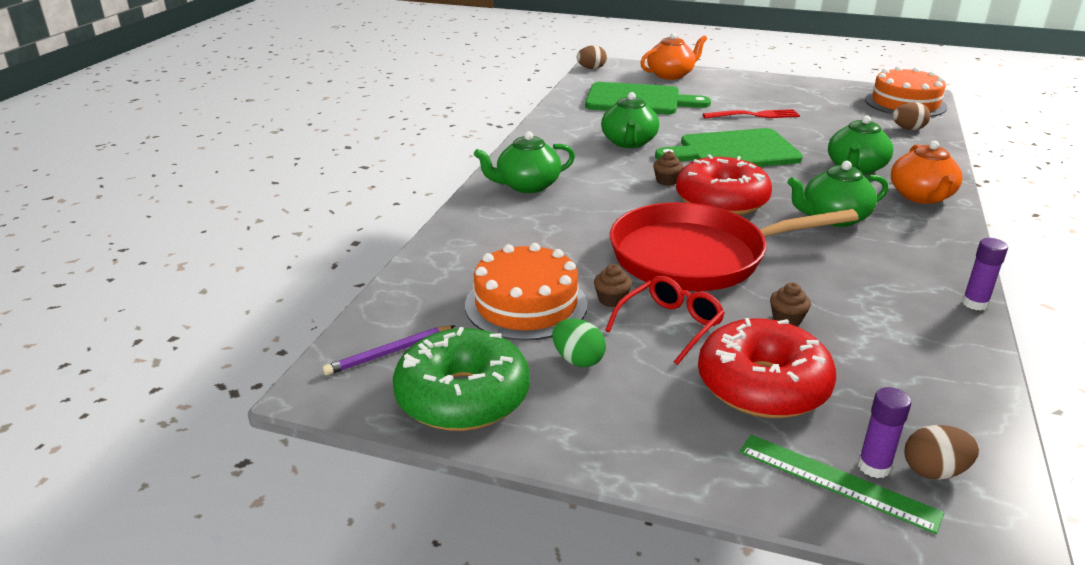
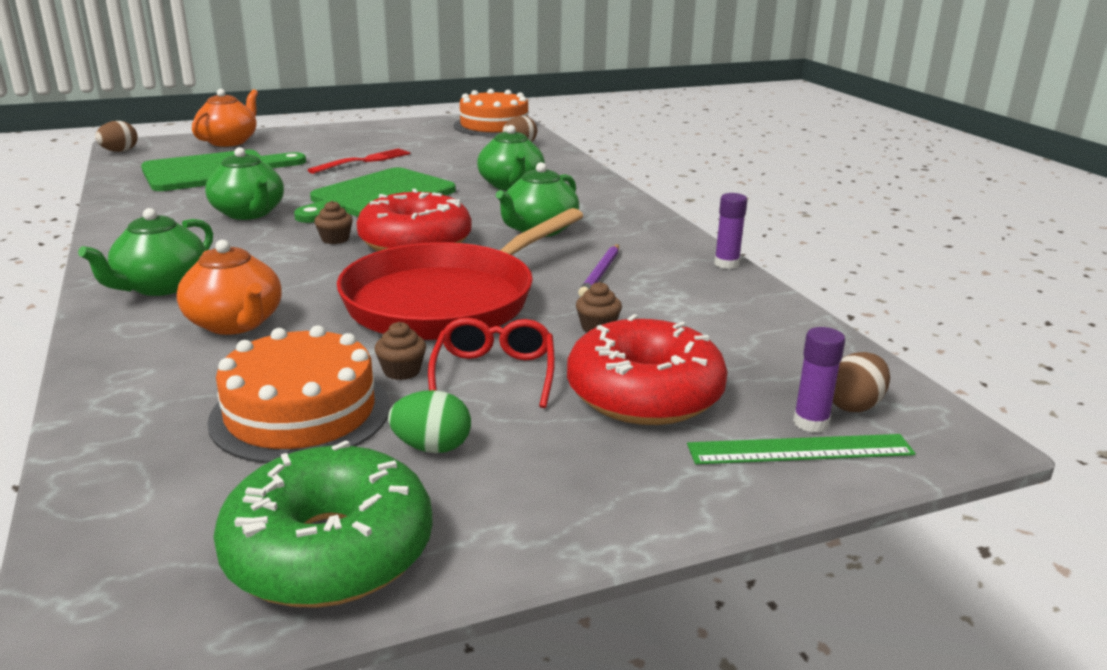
camera: 40 degrees left, 5 degrees down
(389, 353) = (157, 546): purple pencil -> purple pencil (600, 273)
(921, 196) = (591, 194): orange teapot -> orange teapot (235, 323)

